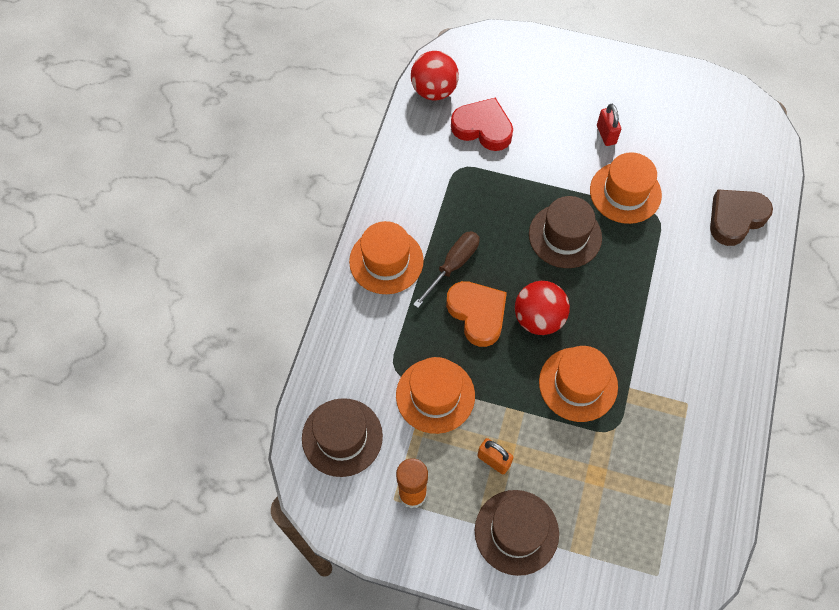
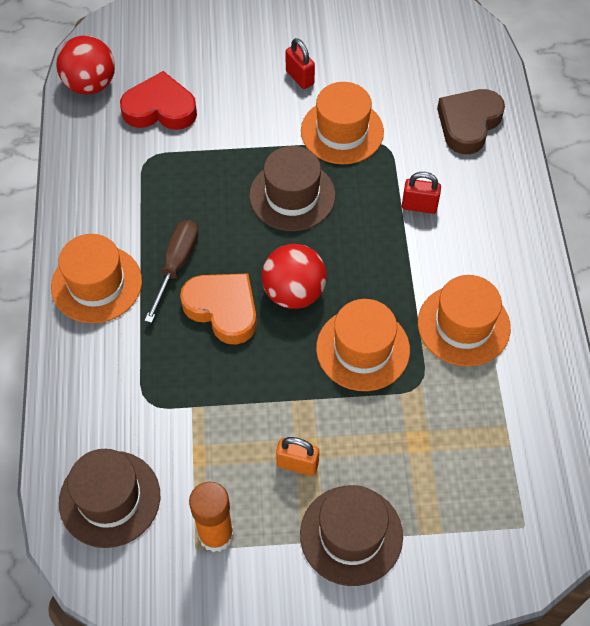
camera: 20 degrees left, 5 degrees down
(435, 395) = (205, 414): orange hat -> orange hat (463, 325)
(667, 278) = (419, 206): none -> red padlock

